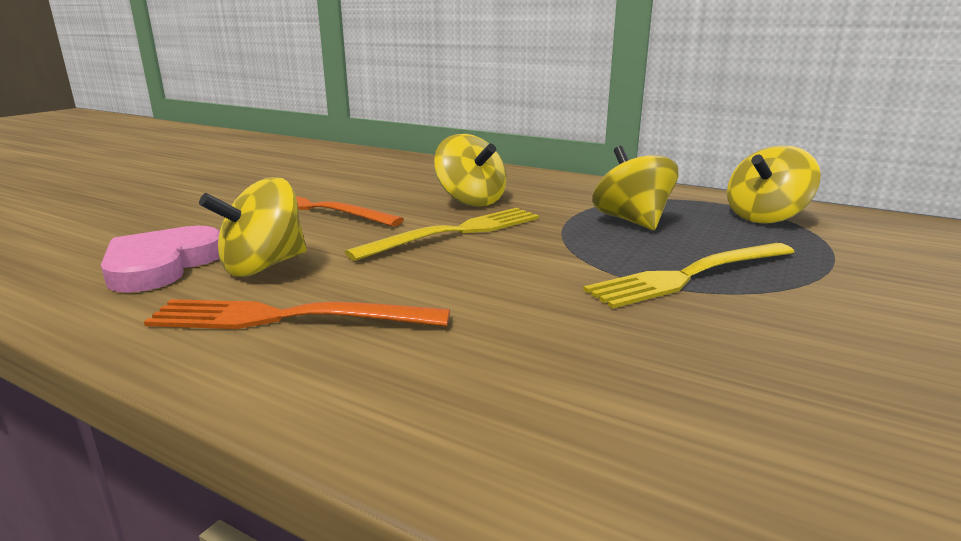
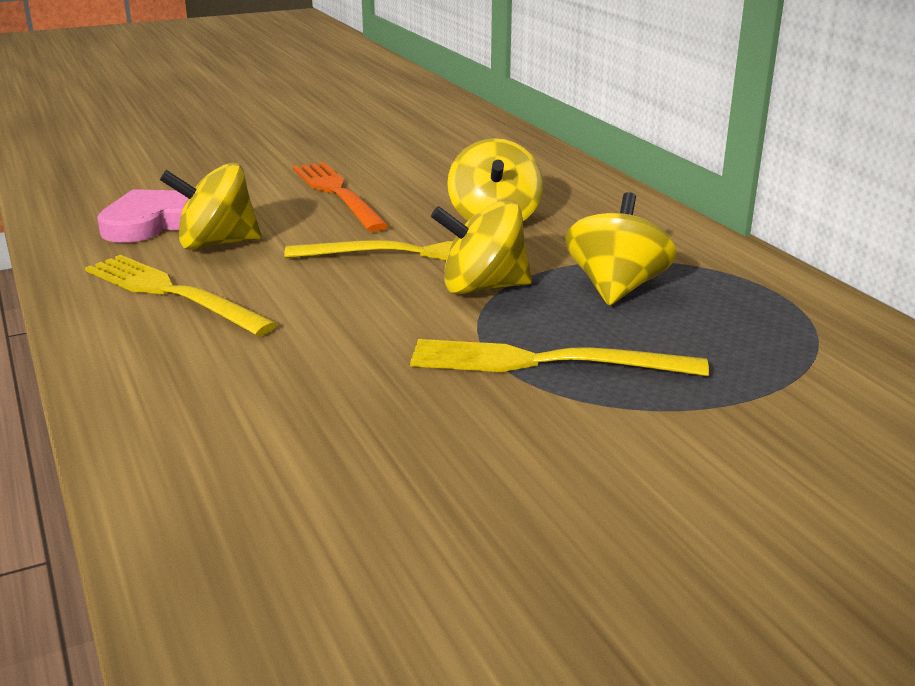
camera: 35 degrees right, 5 degrees up
(288, 318) = (172, 293): orange fork -> yellow fork
(765, 217) = (792, 329): yellow spinning top -> yellow spinning top (482, 287)

